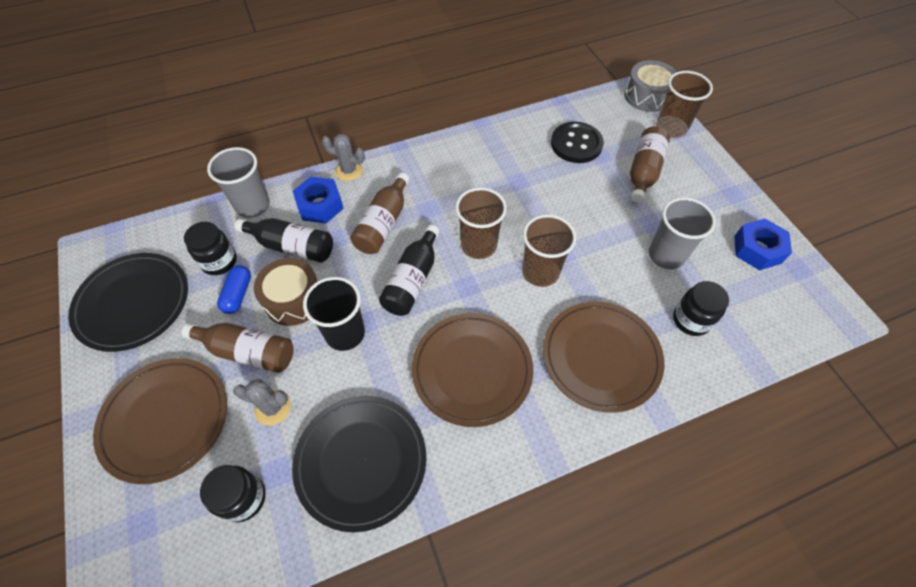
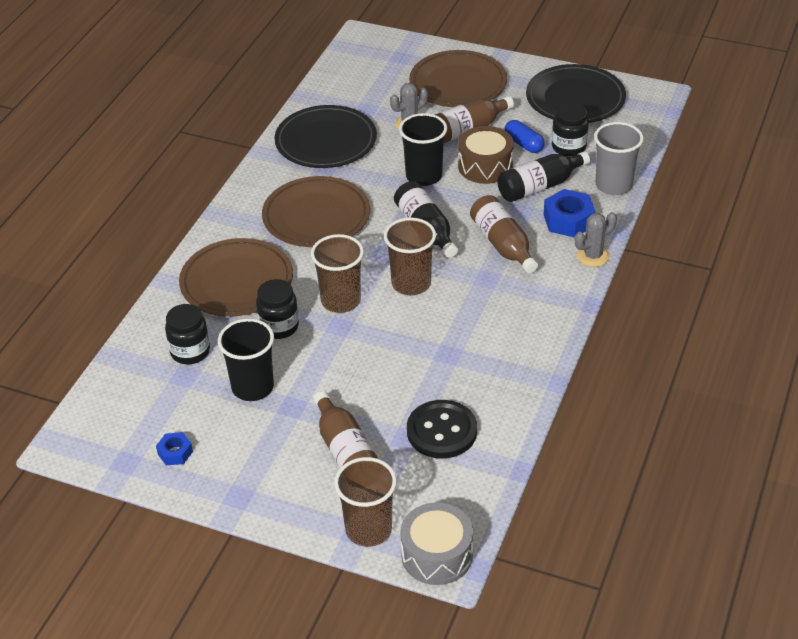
camera: 135 degrees right, 15 degrees down
(244, 498) = (366, 93): black jar -> black jar (279, 327)
(666, 255) = (252, 387): grey cup -> black cup
(757, 249) = (175, 453): blue nut -> blue nut, size x0.57

